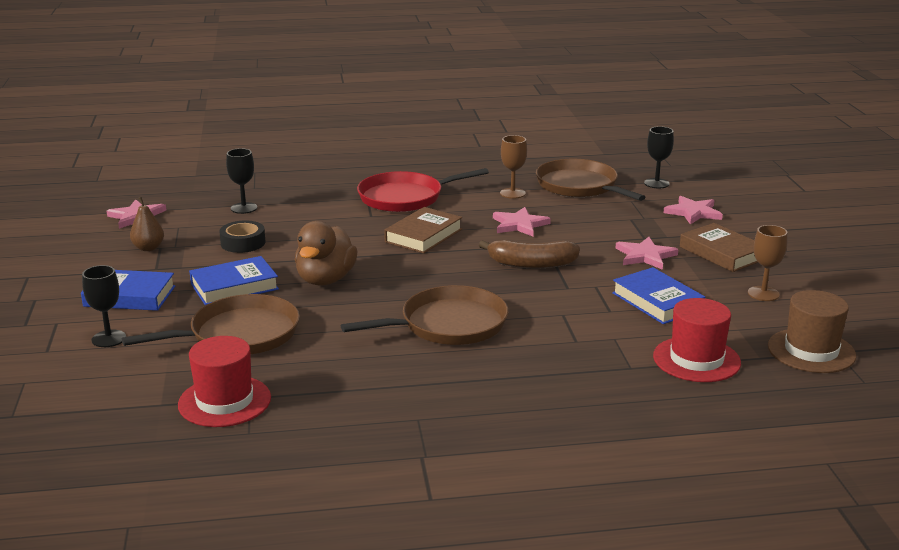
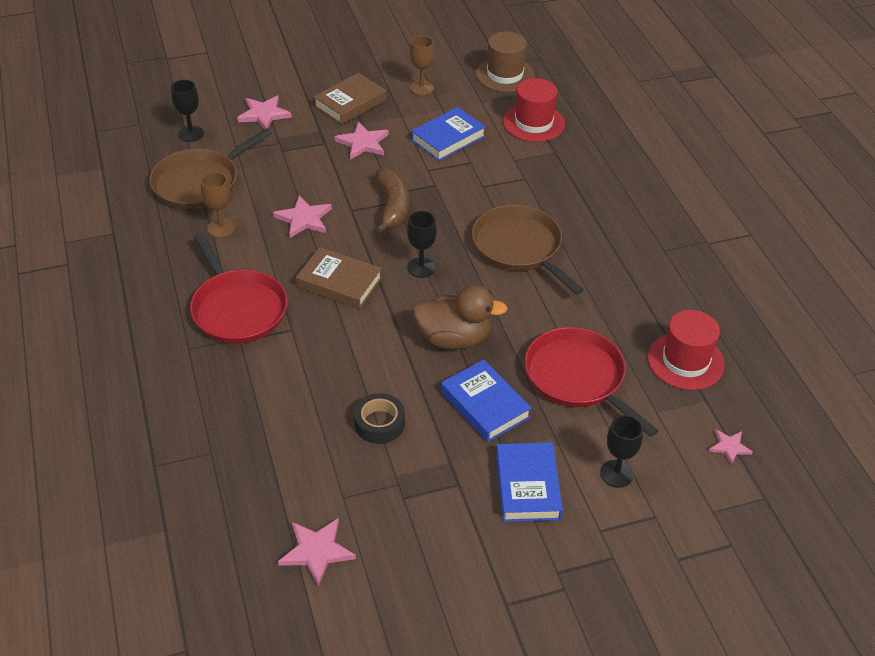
camera: 100 degrees left, 20 degrees up
(90, 407) = (729, 447): none -> pink star
(148, 248) = (407, 508): brown pear -> none
(239, 334) = (578, 378): brown pan -> red pan
(244, 208) = (279, 447): black goblet -> black goblet (421, 267)

